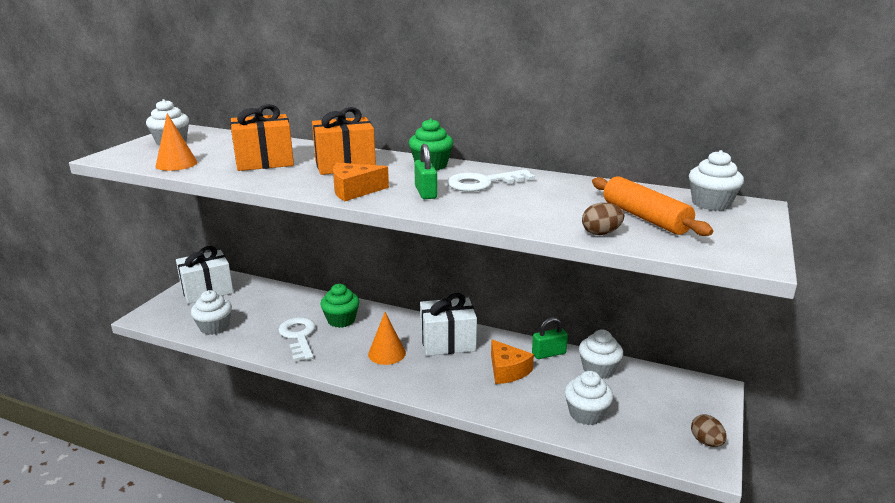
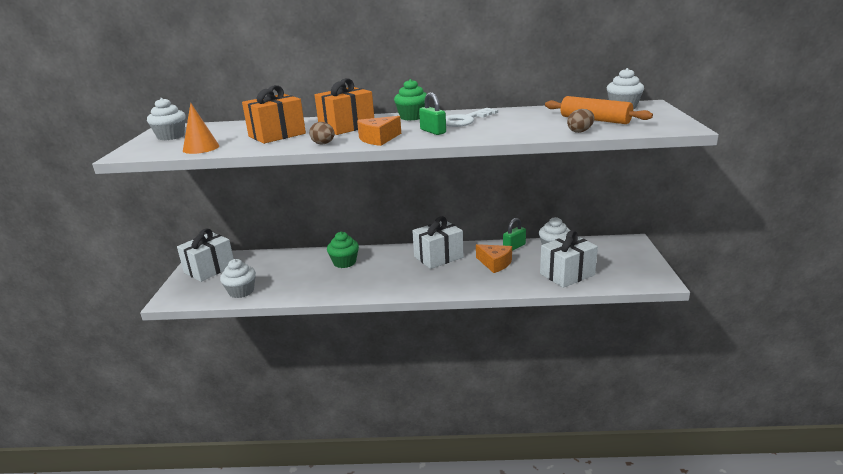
camera: 20 degrees left, 0 degrees up
(298, 337) = (320, 281): white key -> none
(387, 353) = (399, 274): orange cone -> none
(586, 414) = (567, 274): white cupcake -> white gift
(706, 442) = (649, 270): brown egg -> brown egg (323, 144)

